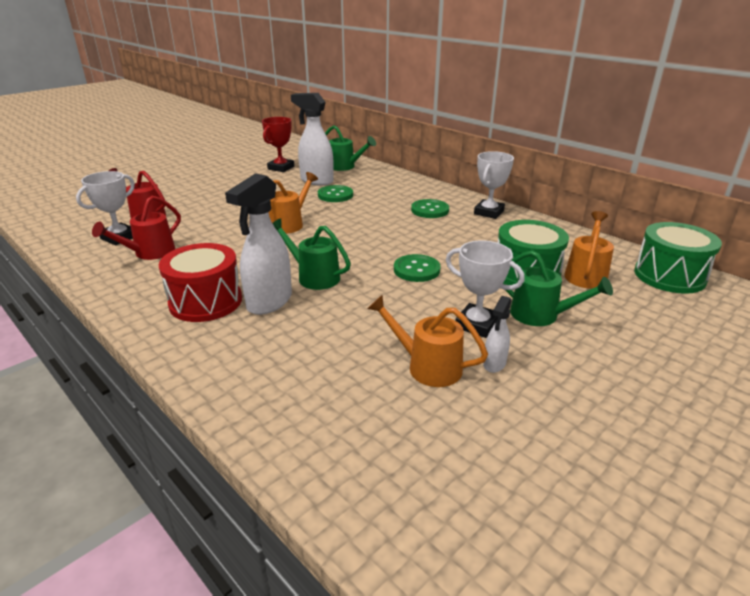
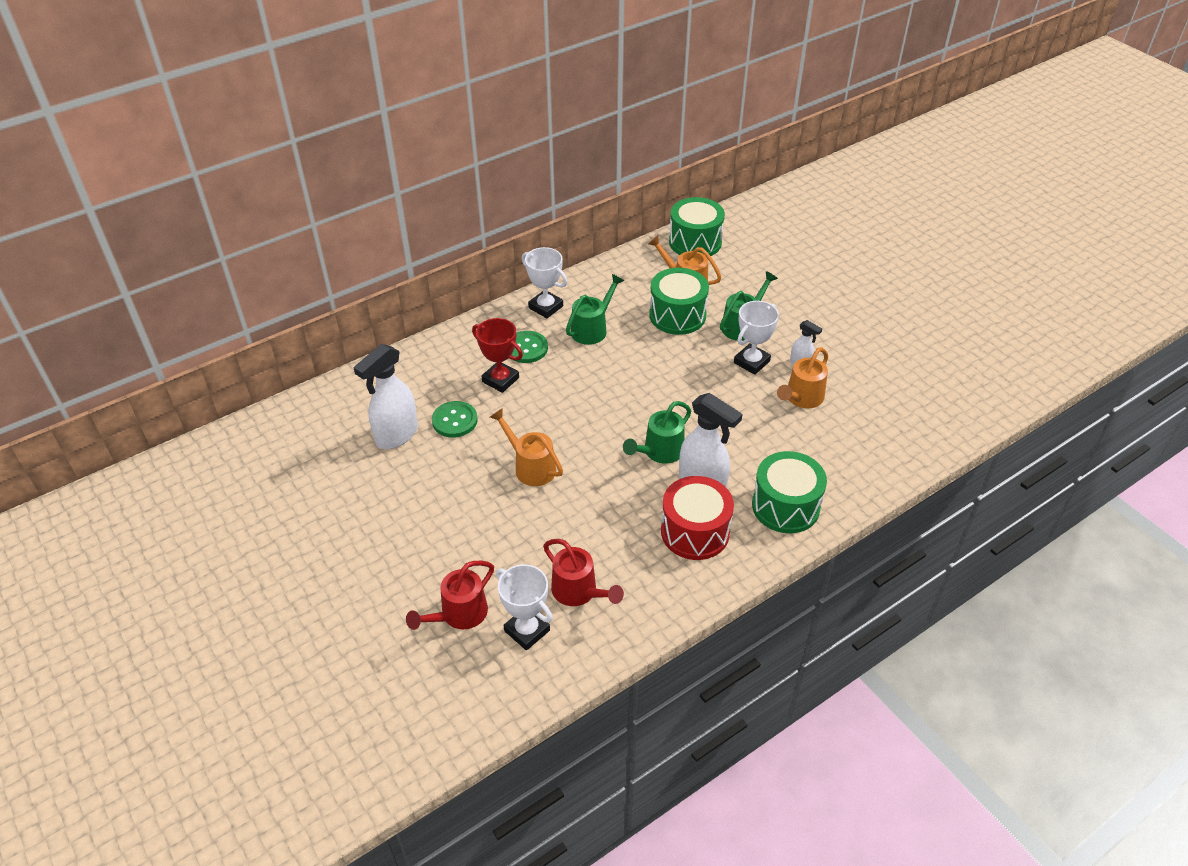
camera: 80 degrees left, 15 degrees up
(235, 358) = (785, 506): none -> green drum
(281, 168) = (326, 471): red trophy -> red trophy (500, 380)
(345, 167) = (352, 402): green watering can -> green watering can (592, 328)
(416, 270) = (659, 380): green button -> none

